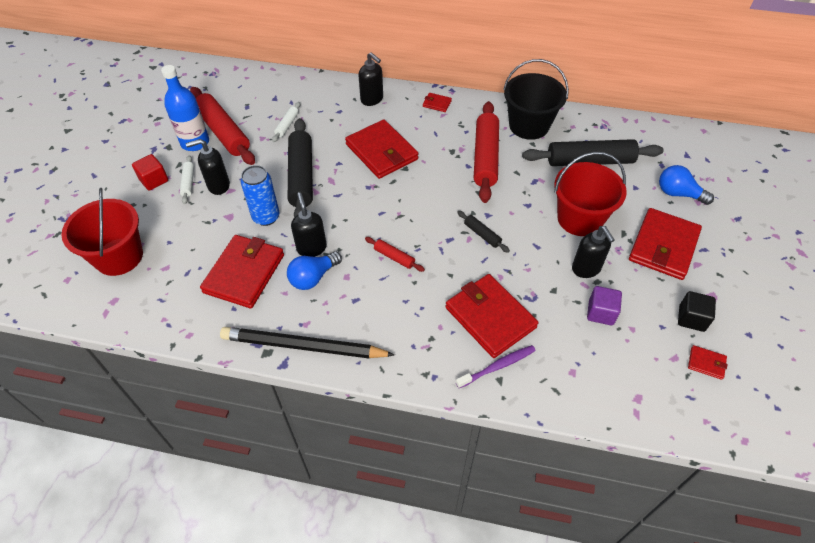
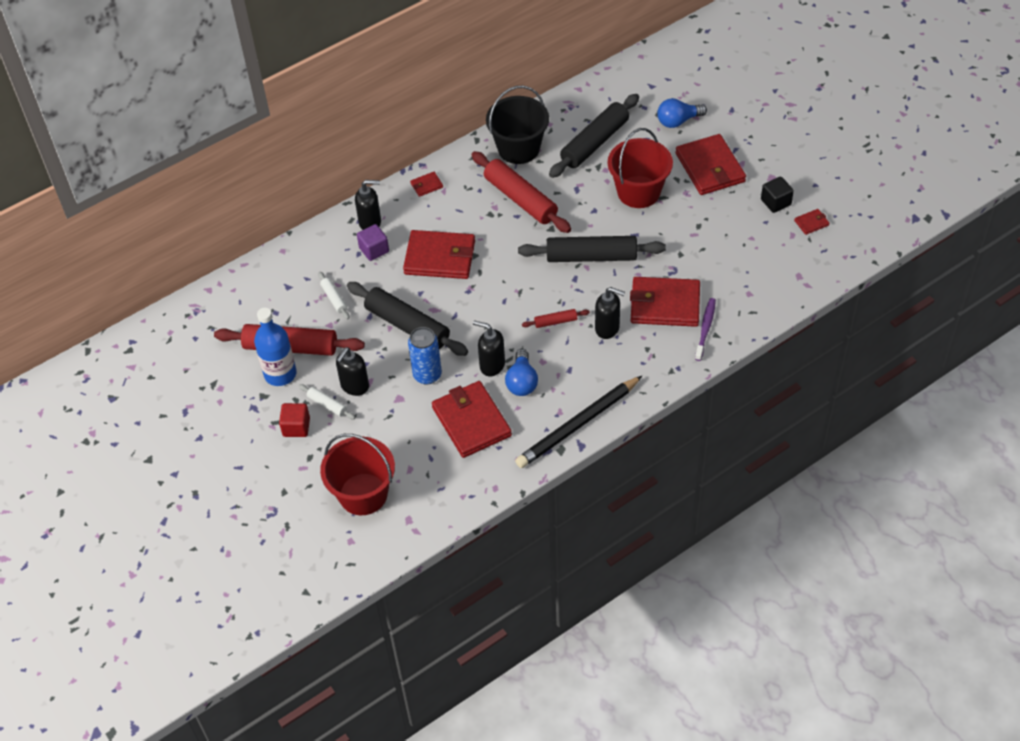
camera: 45 degrees left, 0 degrees up
(482, 234) = (591, 256): black rolling pin -> black rolling pin, size x2.19
(586, 269) = (683, 223): black soap dispenser -> black soap dispenser (607, 328)
(601, 313) = (723, 244): purple cube -> purple cube (374, 250)

